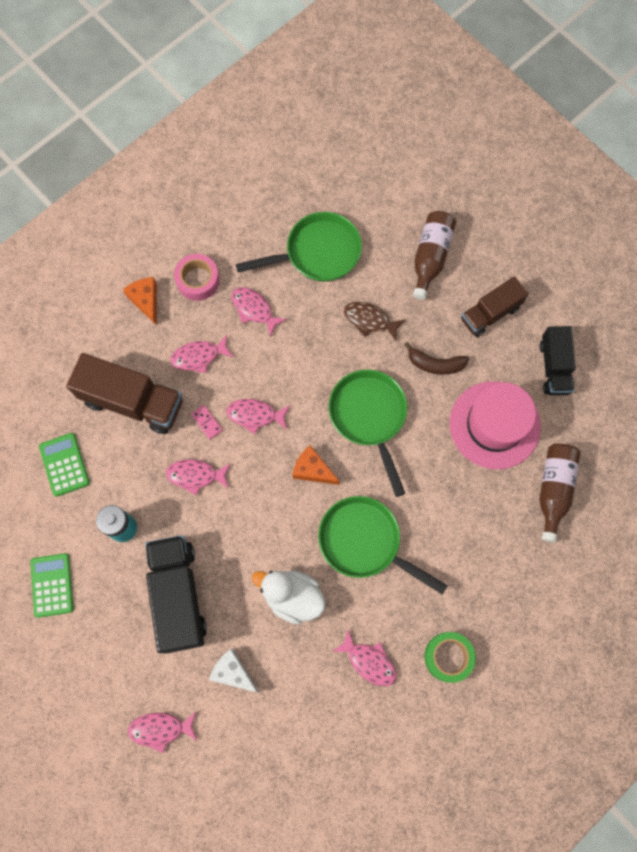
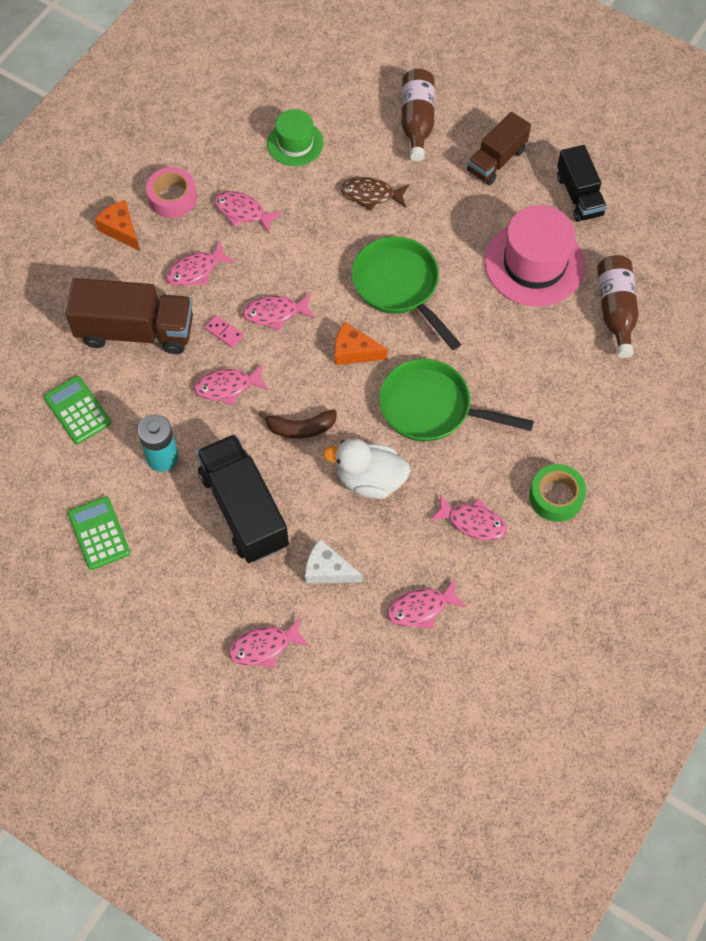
camera: 15 degrees left, 10 degrees down
(302, 731) = (421, 608): none -> pink fish
(317, 253) = (295, 143): green pan -> green hat
(435, 364) = (454, 220): brown banana -> brown banana (300, 428)

